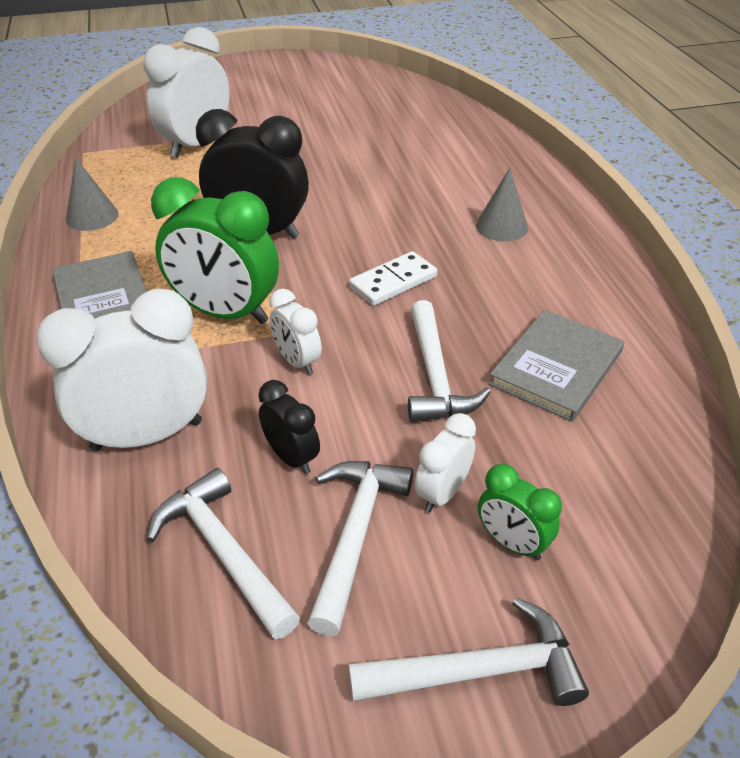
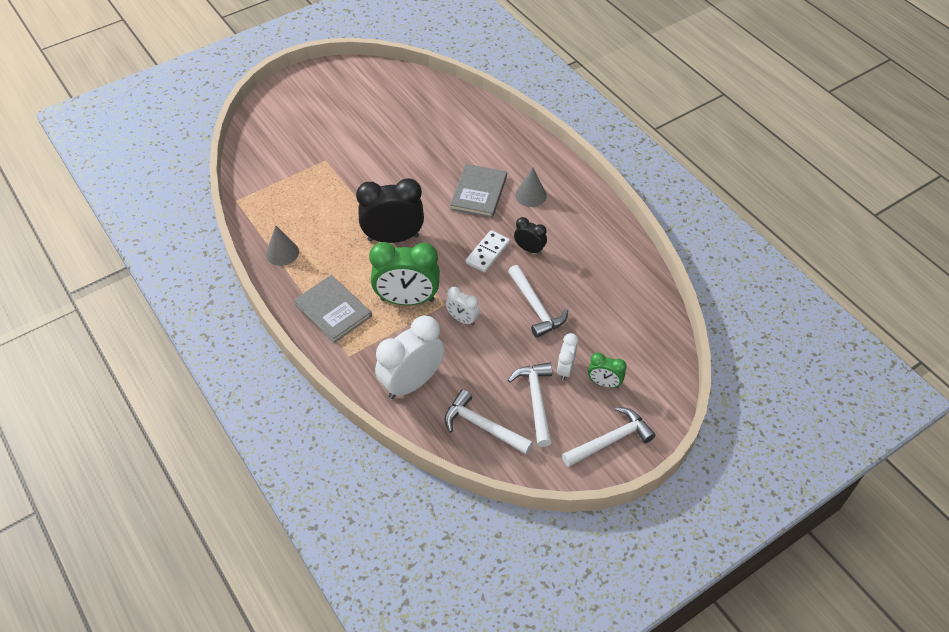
camera: 20 degrees left, 10 degrees up
(196, 145) = (308, 174): white clock -> none
(292, 457) = (488, 372): black clock -> black clock (529, 249)
(556, 368) = (593, 285): grey book -> grey book (478, 193)

